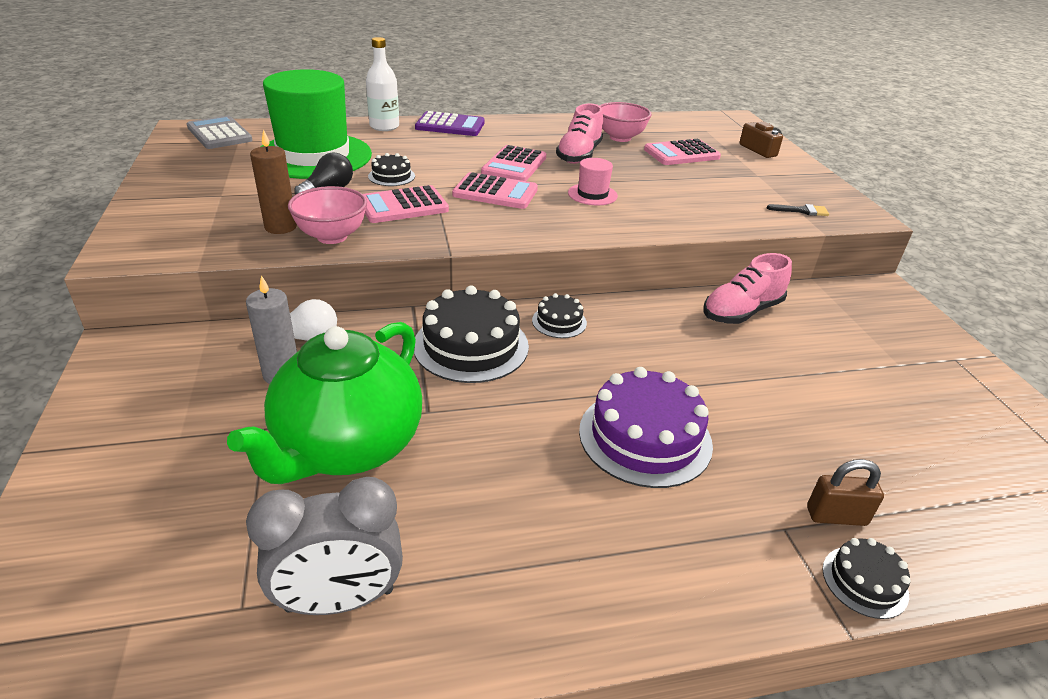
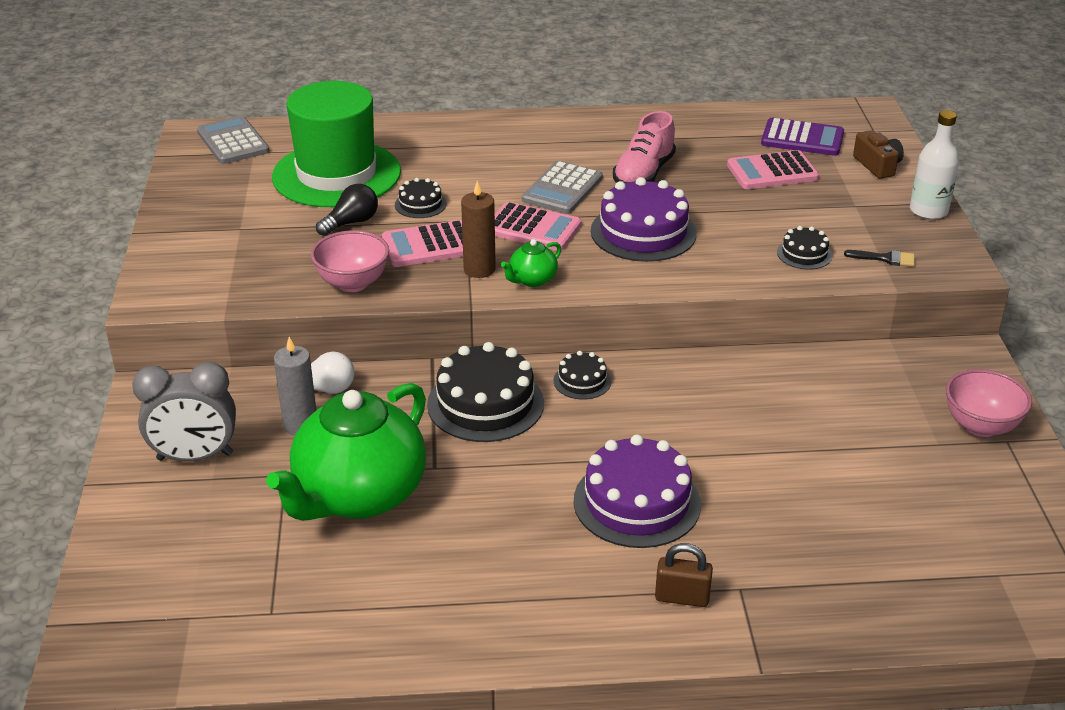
camera: 10 degrees right, 0 degrees up
(280, 227) = (301, 270): brown candle -> brown candle (479, 269)
(339, 600) = (346, 613): grey clock -> grey clock (195, 457)
(384, 126) = (419, 129): white bottle -> white bottle (928, 211)
(450, 125) = (497, 127): purple calculator -> purple calculator (802, 138)
(504, 231) = (532, 280): none -> green teapot
(514, 165) = (562, 189): pink calculator -> grey calculator
(592, 194) = (643, 232): pink hat -> purple cake
(620, 138) = (703, 146): pink bowl -> pink bowl (980, 426)
(742, 312) = (787, 377): pink shoe -> none
(836, 516) = (794, 582): brown padlock -> brown padlock (682, 597)
(864, 581) = (793, 634): black cake -> black cake (804, 254)

